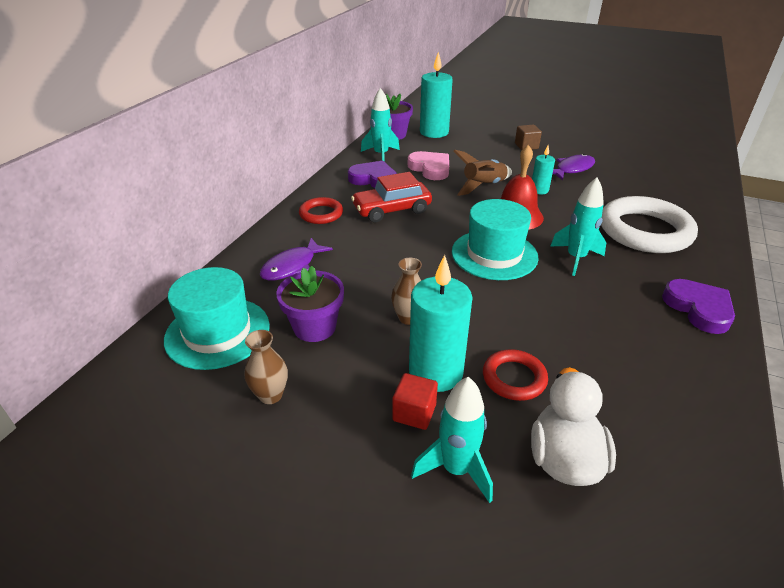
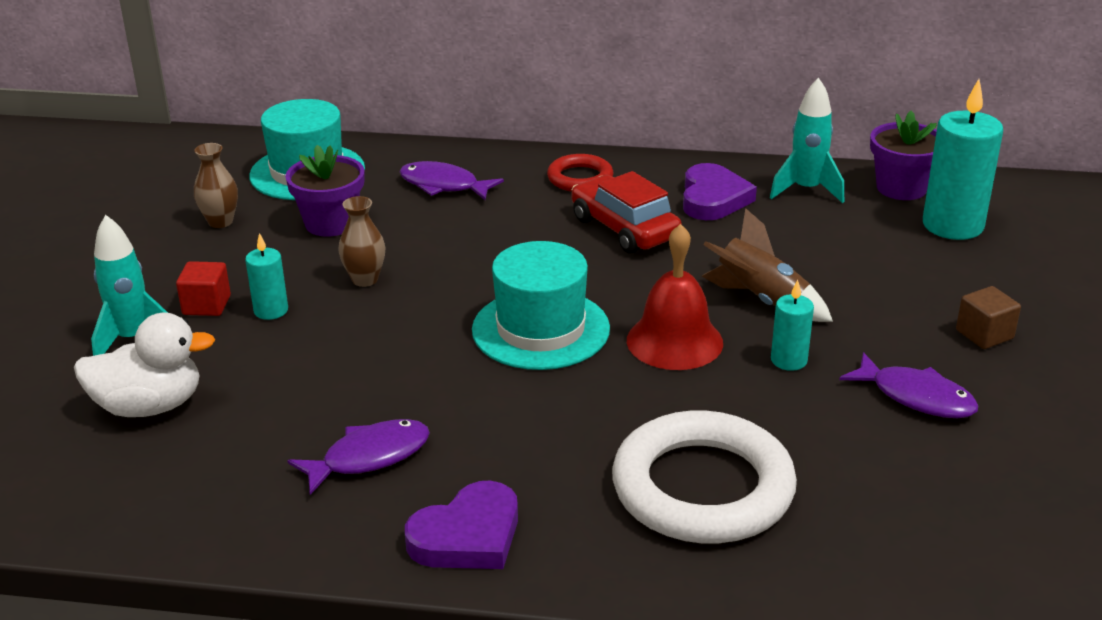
camera: 75 degrees right, 5 degrees down
(430, 168) = (791, 241): pink heart -> none
(436, 372) = (271, 310): turquoise candle -> turquoise candle, size x0.52
(514, 378) = (271, 365): red ring -> none
(575, 258) = (565, 407): turquoise rocket -> none
(627, 339) = (369, 457): none -> purple fish

